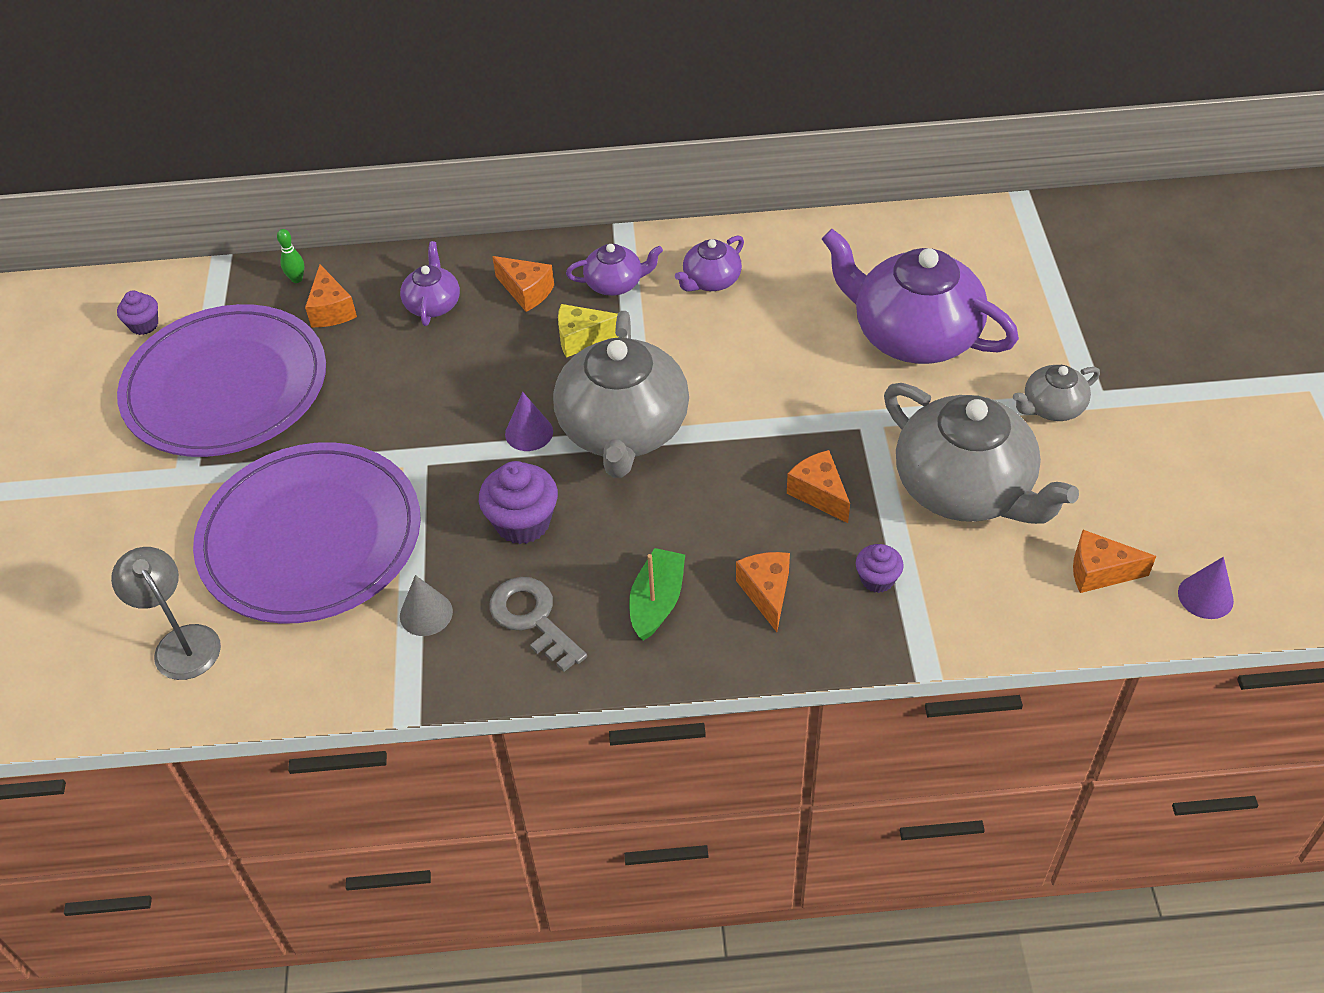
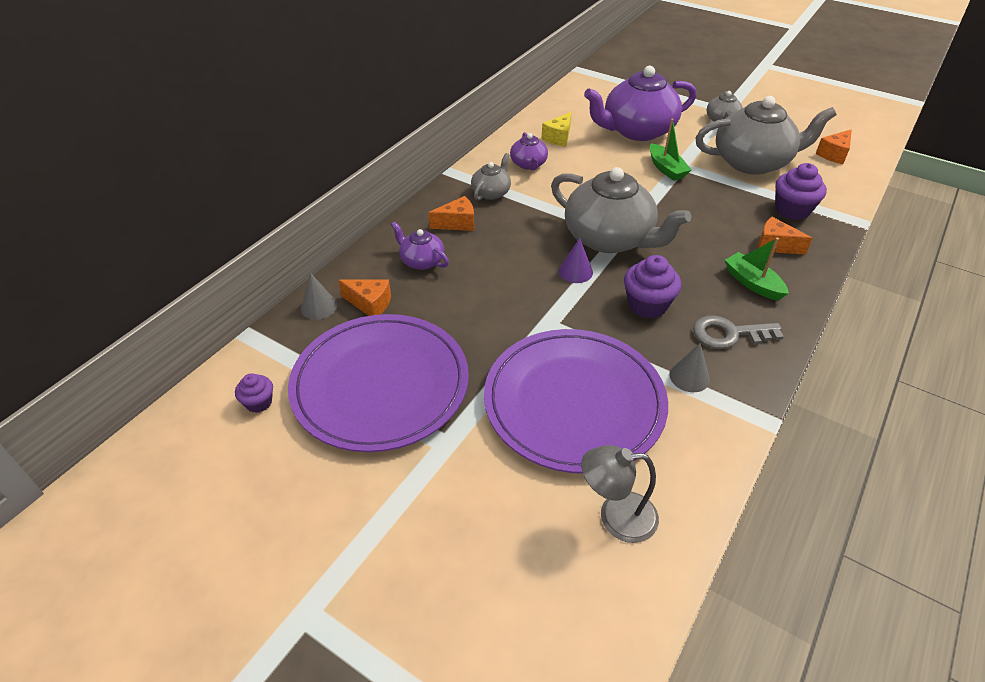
camera: 55 degrees left, 5 degrees down
(297, 279) = (319, 307): green bowling pin -> grey cone
(582, 339) = (521, 221): yellow cheese -> yellow cheese (558, 137)
(615, 284) = (491, 192): purple teapot -> grey teapot
(819, 494) = (719, 200): orange cheese -> none
(843, 408) = (666, 169): none -> green boat
(877, 579) = (792, 210): purple cupcake -> purple cupcake, size x1.72
(1205, 596) = (867, 138): purple cone -> none

